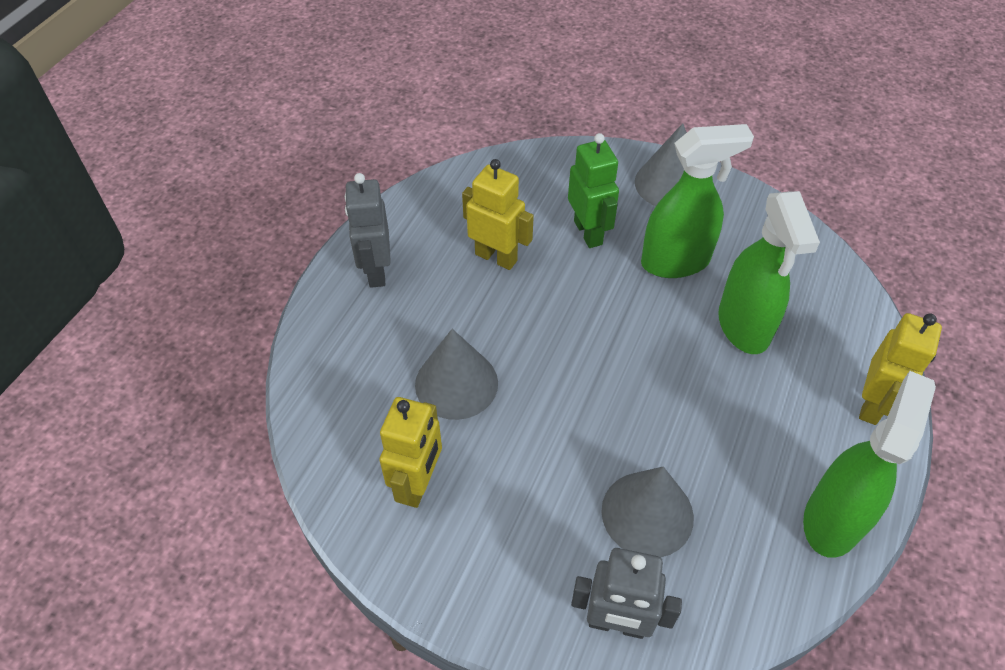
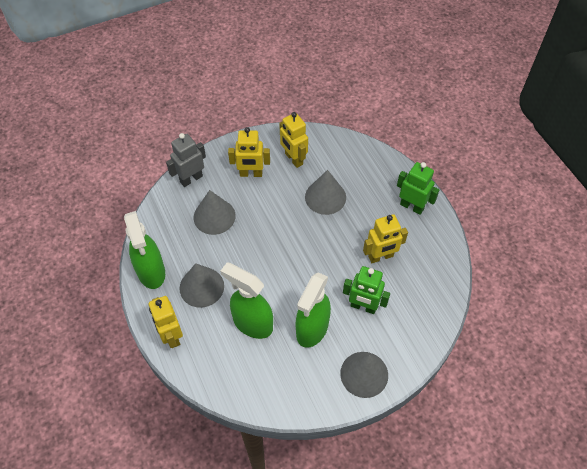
camera: 130 degrees right, 5 degrees up
(376, 271) = (412, 206): grey robot -> green robot
(510, 527) = (251, 174): none -> yellow robot
(770, 428) = (201, 287): none -> grey cone

